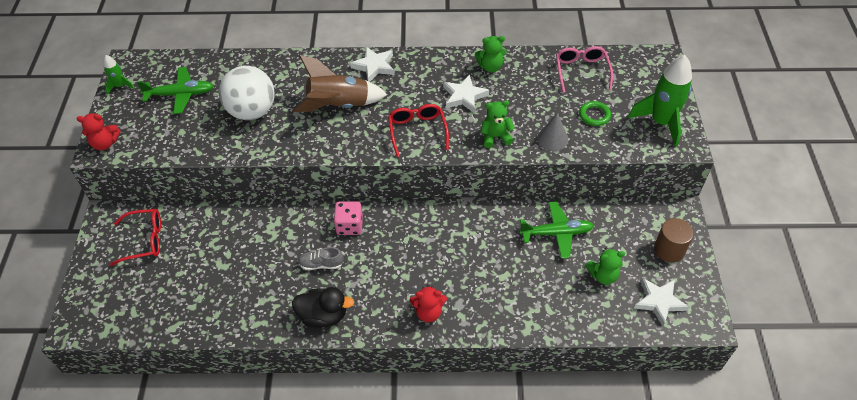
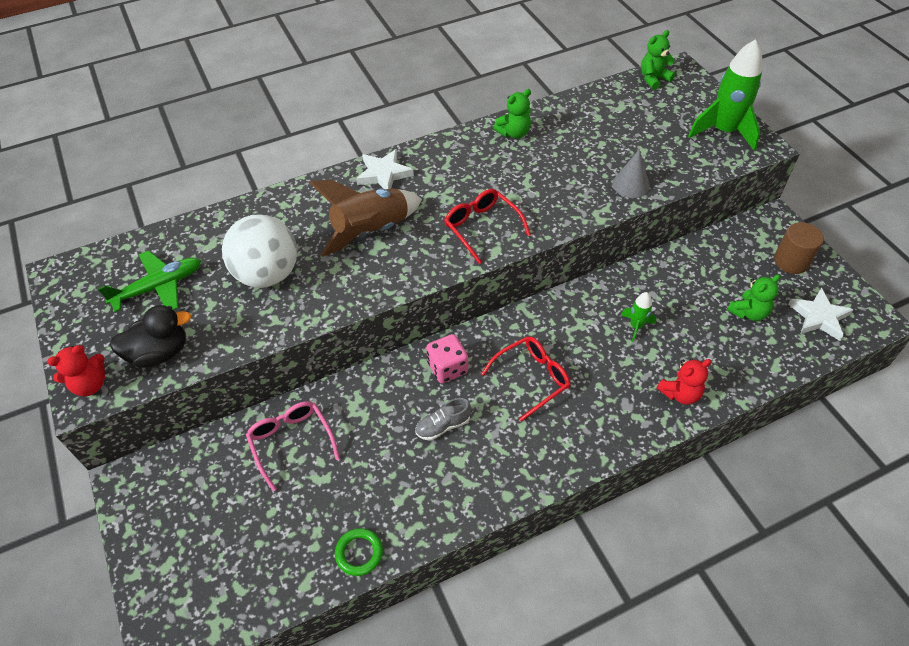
camera: 25 degrees left, 0 degrees up
(120, 86) = (67, 305): green rocket -> green rocket (636, 326)
(144, 240) = (198, 490): red glasses -> red glasses (532, 378)
(323, 316) = (484, 485): black duck -> black duck (159, 353)
(428, 312) = (600, 428): red teddy bear -> red teddy bear (680, 393)
(464, 96) = (507, 172): white star -> none
(495, 137) = (571, 204): green teddy bear -> green teddy bear (653, 79)
(556, 233) = (673, 288): green plane -> none
(581, 71) = (611, 107): pink glasses -> pink glasses (291, 442)
(594, 115) = (655, 146): green ring -> green ring (359, 553)

